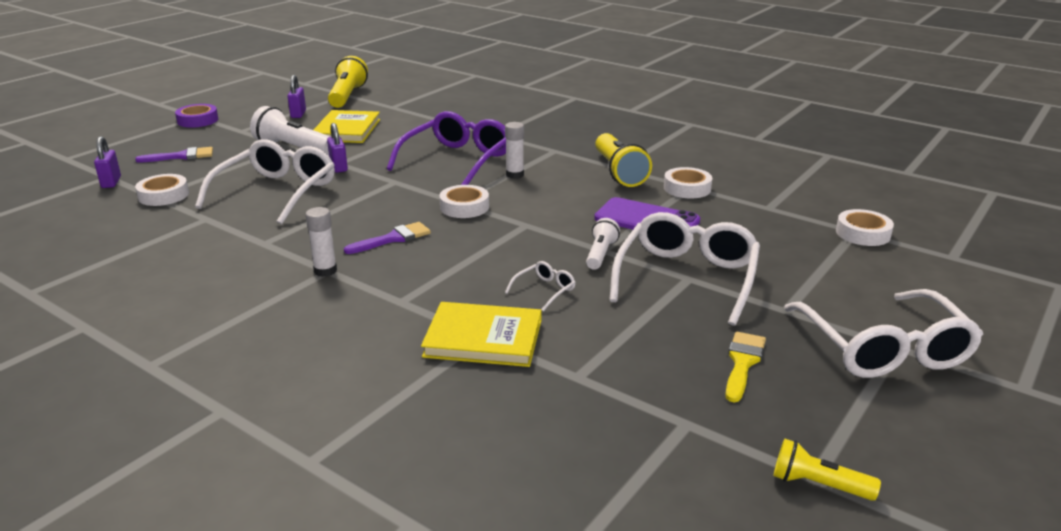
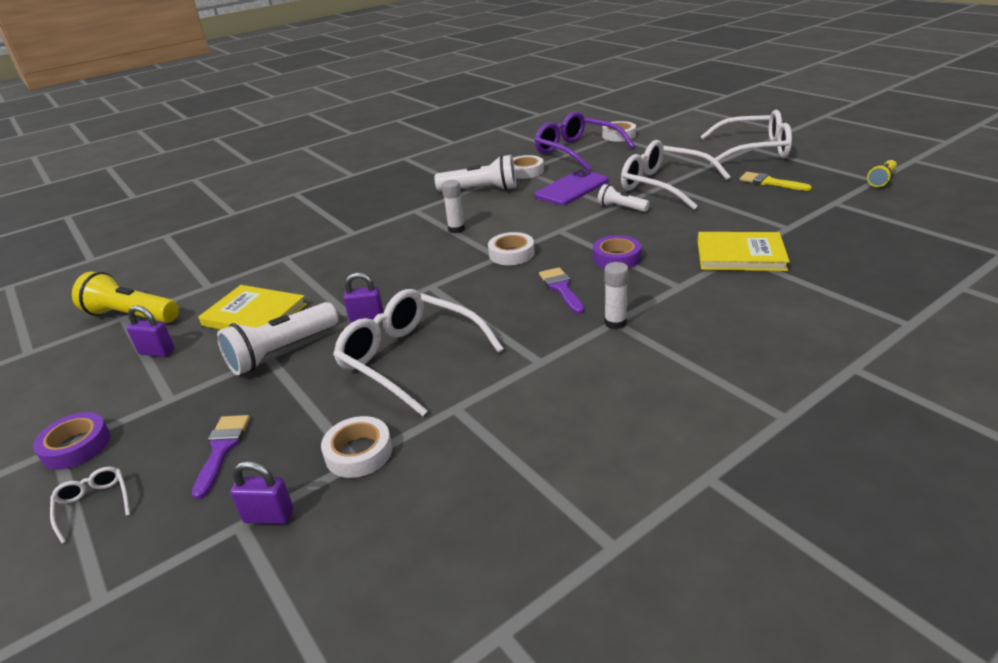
camera: 70 degrees left, 5 degrees up
(457, 160) = (402, 253): purple glasses -> purple glasses (577, 151)
(464, 261) = (616, 258): none -> purple tape
(483, 338) = (740, 255): yellow book -> yellow book turned 75 degrees clockwise
(544, 290) = (672, 230): white glasses -> white glasses (94, 505)
(619, 172) = (481, 190): yellow flashlight -> white flashlight

